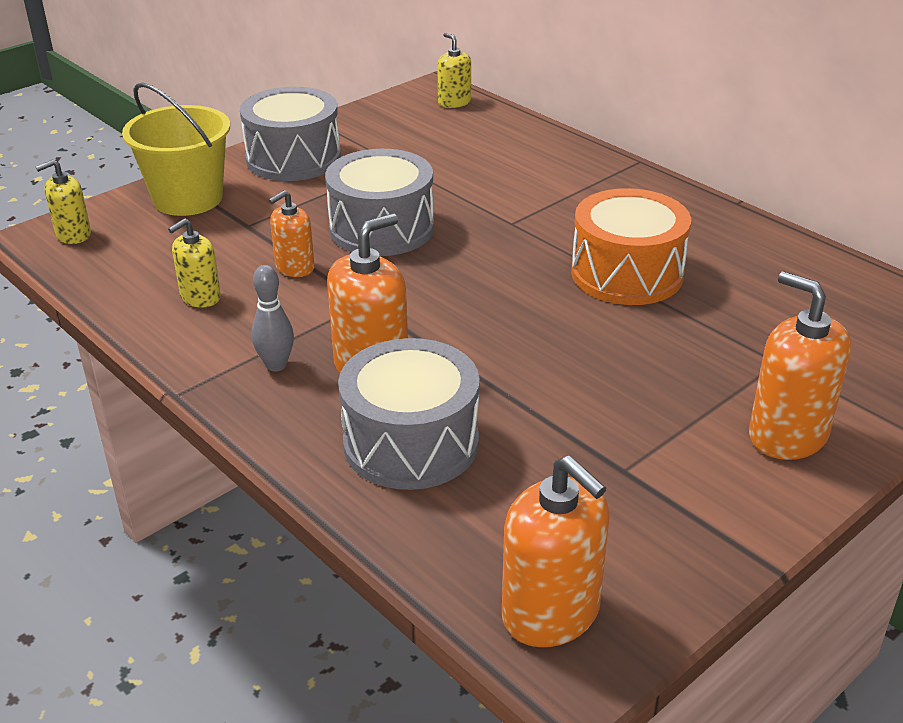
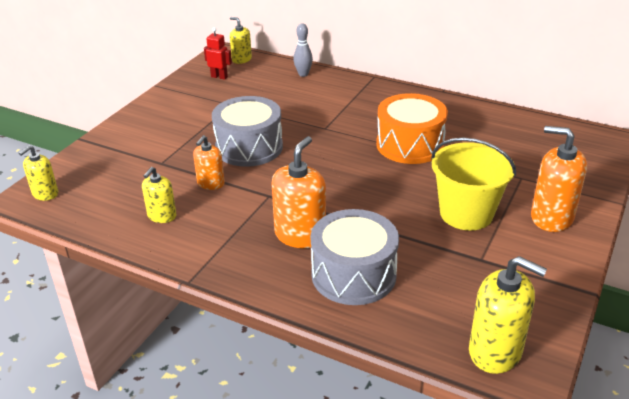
camera: 20 degrees left, 0 degrees up
(188, 198) = (109, 153): yellow bucket -> yellow bucket (466, 213)
(276, 365) = (240, 248): grey bowling pin -> grey bowling pin (303, 74)
(293, 158) = (163, 113): grey drum -> none
(405, 121) = (219, 77): none -> red robot
(551, 613) = (495, 351): orange soap dispenser -> yellow soap dispenser

